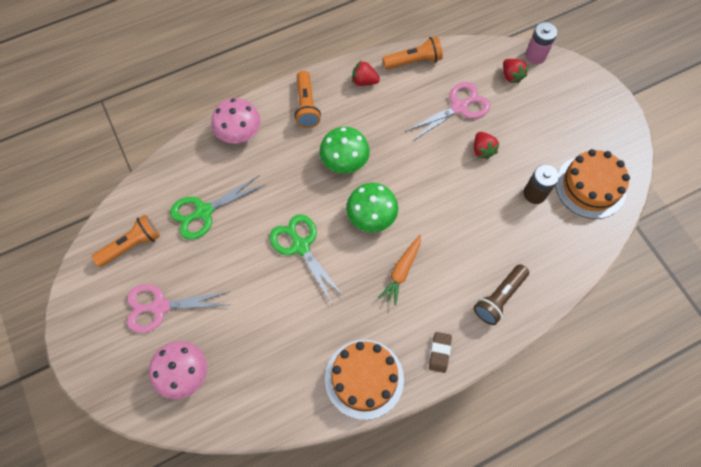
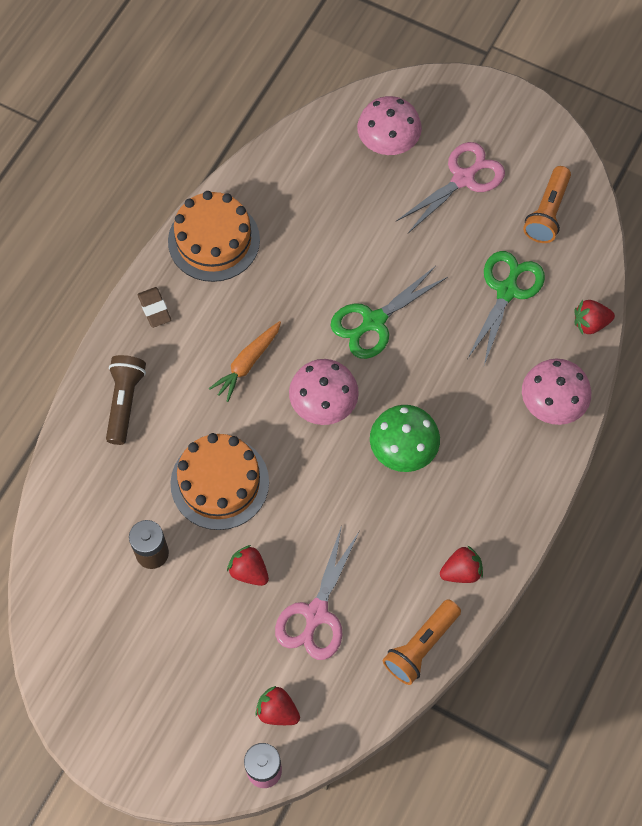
camera: 145 degrees right, 0 degrees up
(175, 161) = (590, 323): none -> red strawberry
(300, 246) = (374, 321): green scissors -> green scissors turned 120 degrees clockwise
(306, 106) = (503, 488): orange flashlight -> none
(371, 216) = (323, 403): green mushroom -> pink mushroom
(401, 272) = (247, 363): orange carrot -> orange carrot turned 135 degrees counterclockwise
(590, 186) = (89, 607): orange cake -> orange cake (219, 482)

